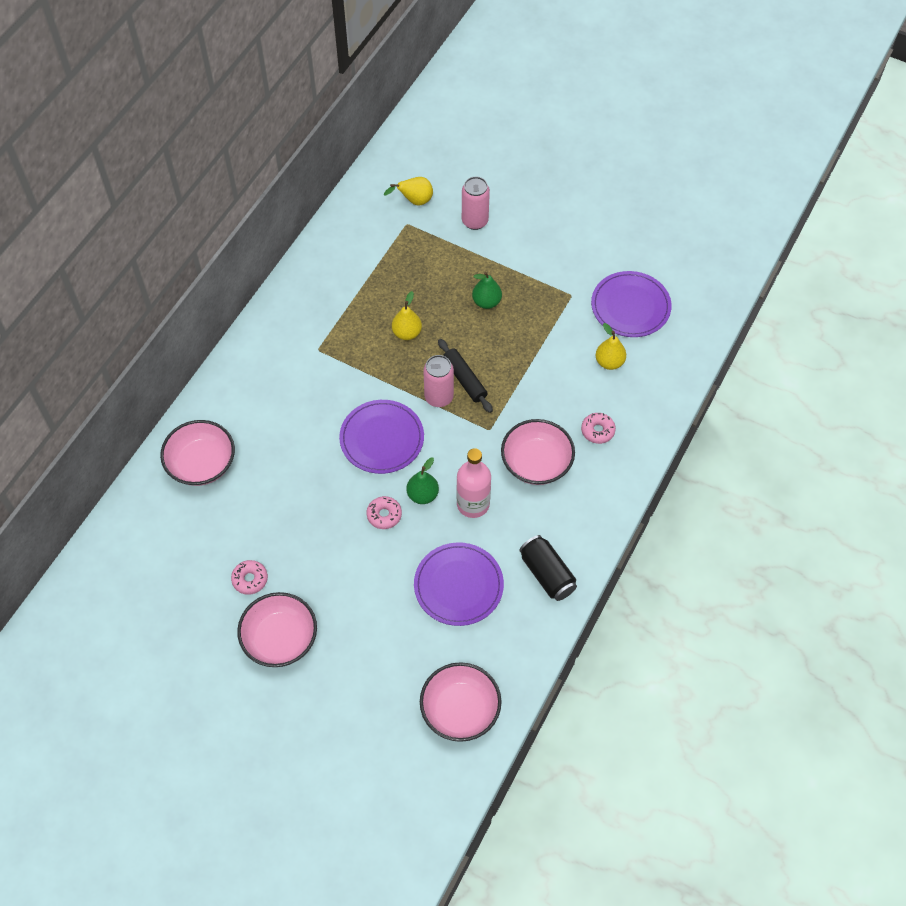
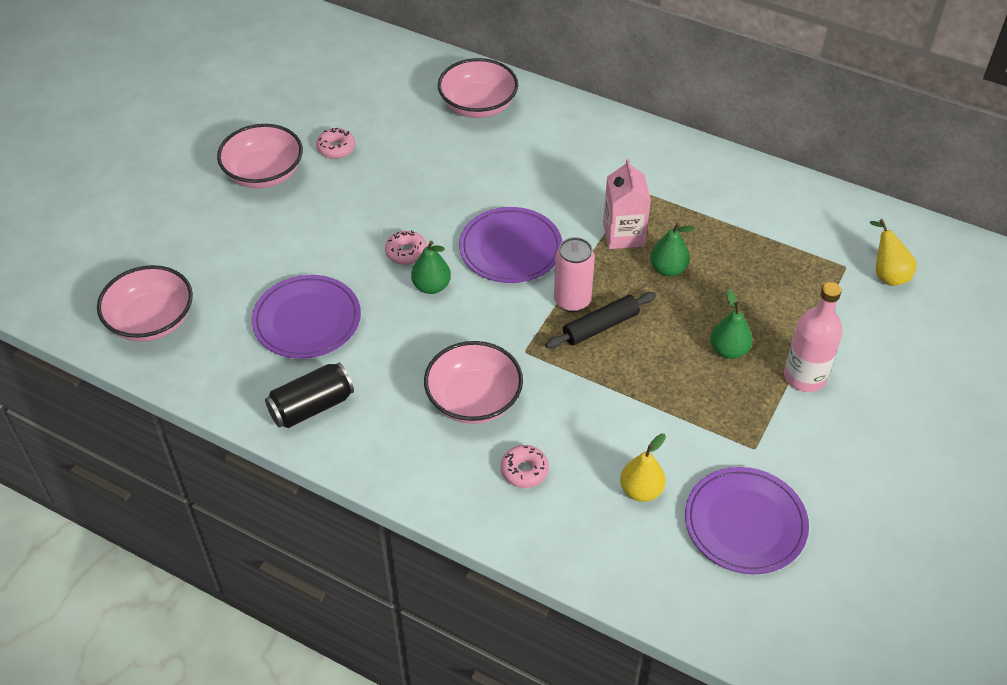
camera: 90 degrees right, 10 degrees down
(369, 360) = (623, 234): none -> pink carton
(407, 333) = (668, 269): yellow pear -> green pear
(473, 504) = (416, 334): pink bottle -> pink bottle (804, 377)
(475, 221) = (867, 338): pink can -> none

